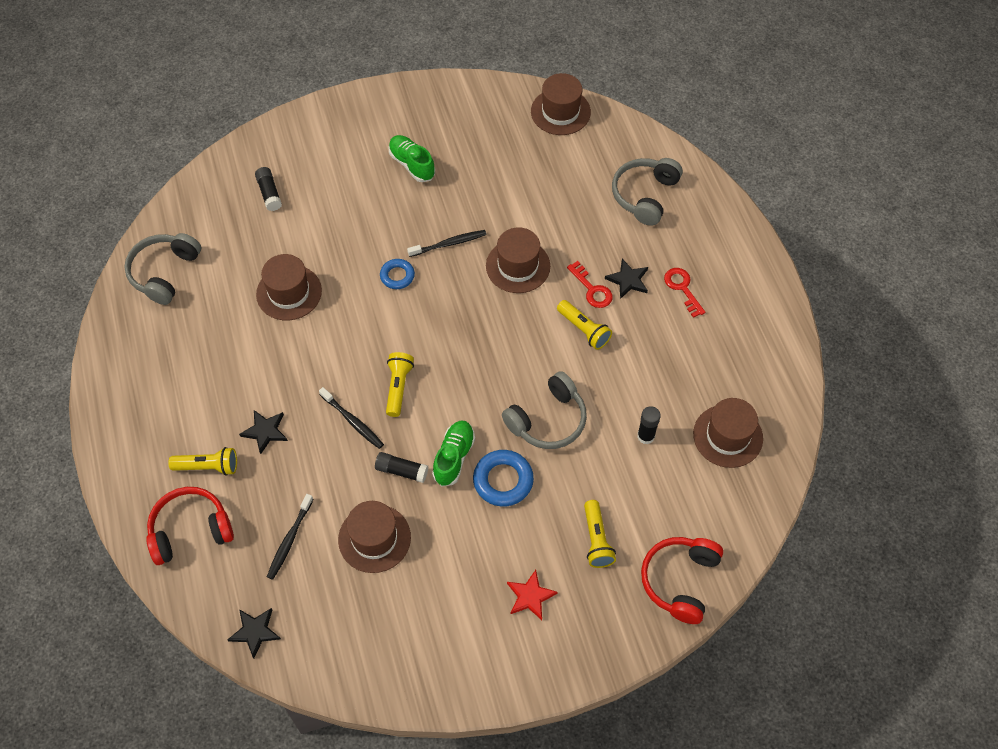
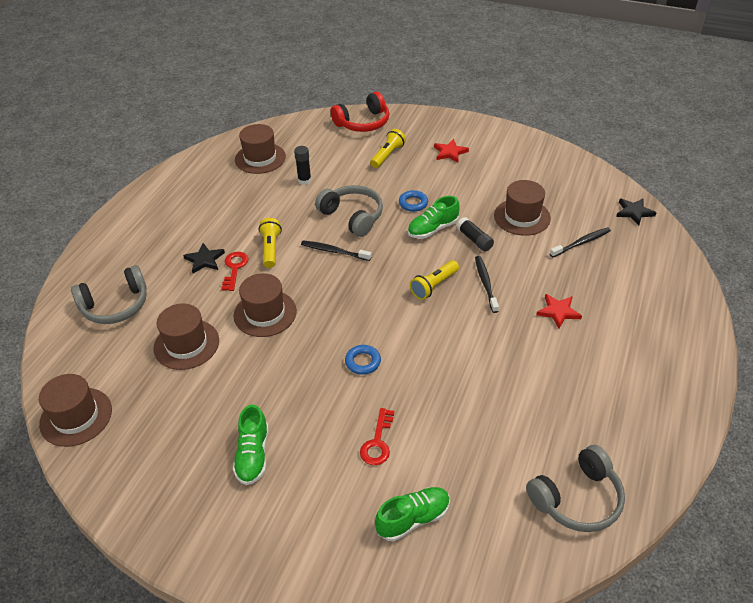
camera: 140 degrees left, 15 degrees down
(190, 530) = (653, 282): red headphones -> none
(208, 467) = (619, 313): yellow flashlight -> none
(265, 431) = (558, 312): black star -> red star
(269, 193) = (413, 519): black glue stick -> green shoe
(289, 292) = (466, 404): brown hat -> brown hat (186, 344)
(449, 244) = (297, 361): black toothbrush -> black toothbrush (334, 251)
(503, 480) = (413, 203): blue ring -> blue ring, size x0.63
(548, 420) = (352, 216): grey headphones -> grey headphones turned 45 degrees clockwise
(682, 288) = (179, 236): red key -> red key (377, 442)

